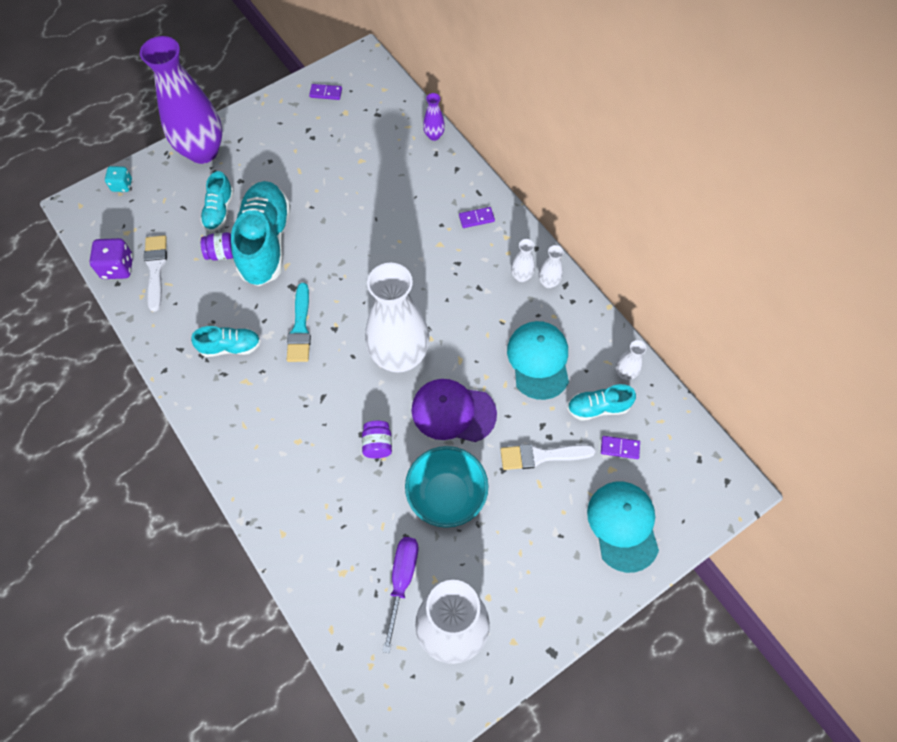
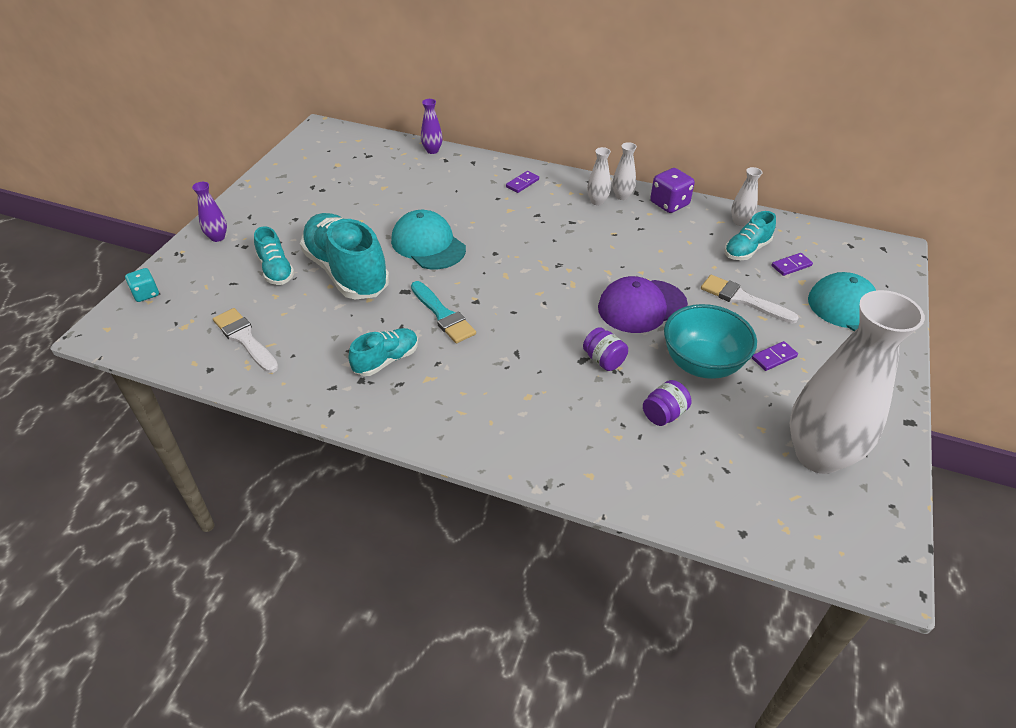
camera: 35 degrees left, 20 degrees down
(118, 267) = (198, 356): purple dice -> purple dice (669, 204)
(203, 151) = (217, 237): purple vase -> purple vase, size x0.40
(221, 253) = (308, 298): purple jar -> purple jar (664, 414)
(326, 93) = (306, 159): purple domino -> purple domino (774, 357)
(399, 356) = (555, 292): white vase -> none
(402, 580) = (736, 446): purple screwdriver -> none
(539, 360) = (670, 243): turquoise cap -> turquoise cap (428, 244)
(541, 456) = (742, 299): white brush -> white brush turned 75 degrees clockwise

